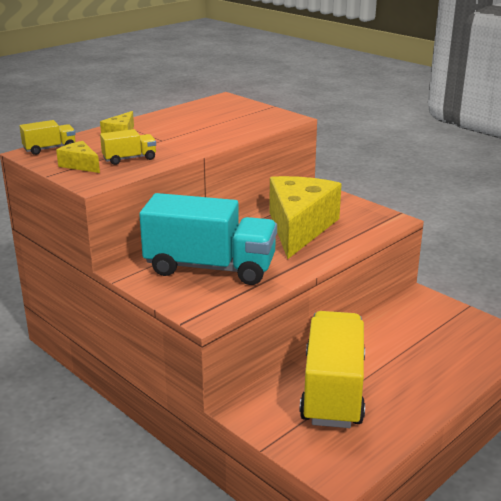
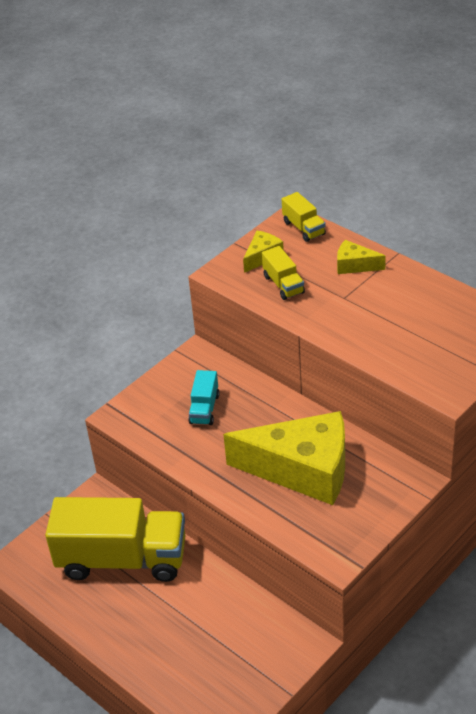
camera: 90 degrees right, 15 degrees up
(210, 268) = (204, 409): turquoise truck -> turquoise truck, size x0.43

